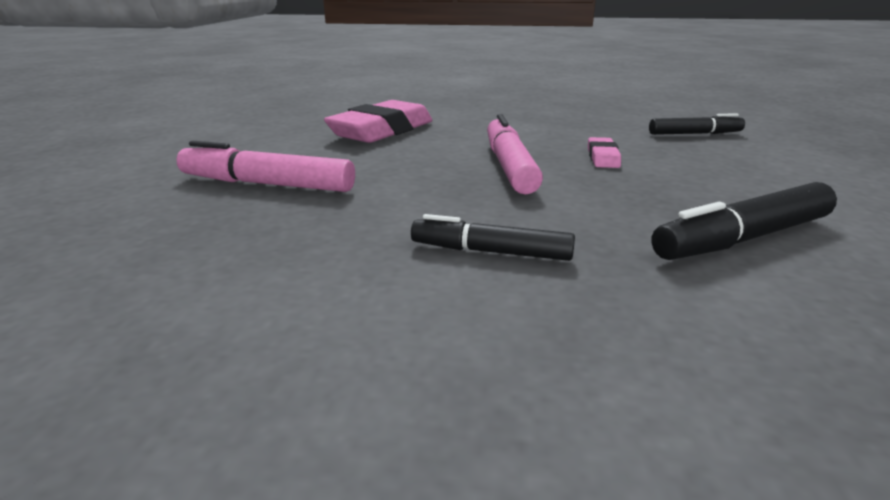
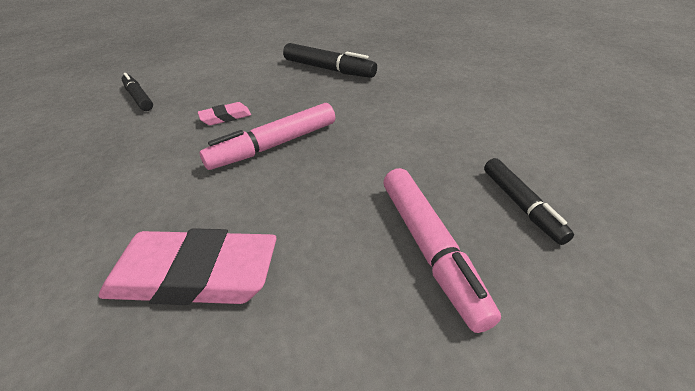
camera: 120 degrees left, 15 degrees up
(490, 252) = (410, 112): black marker -> black marker (521, 205)

